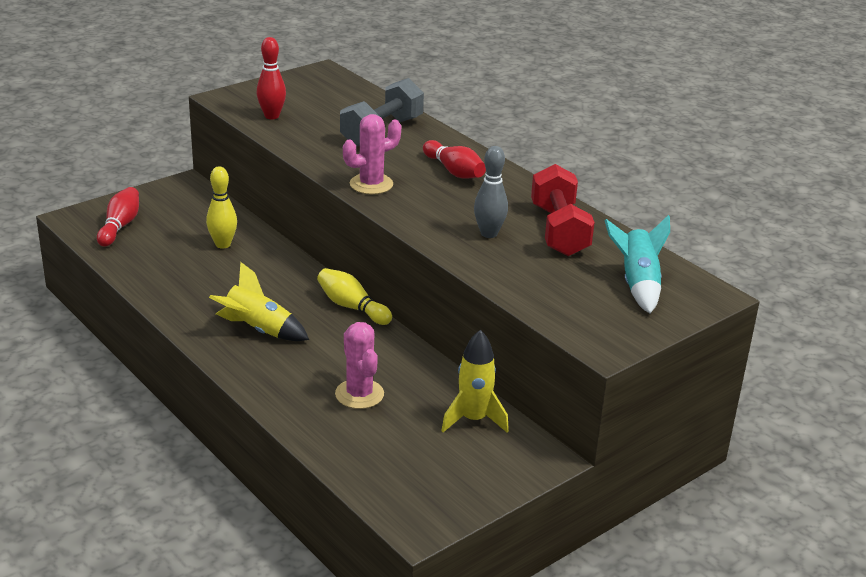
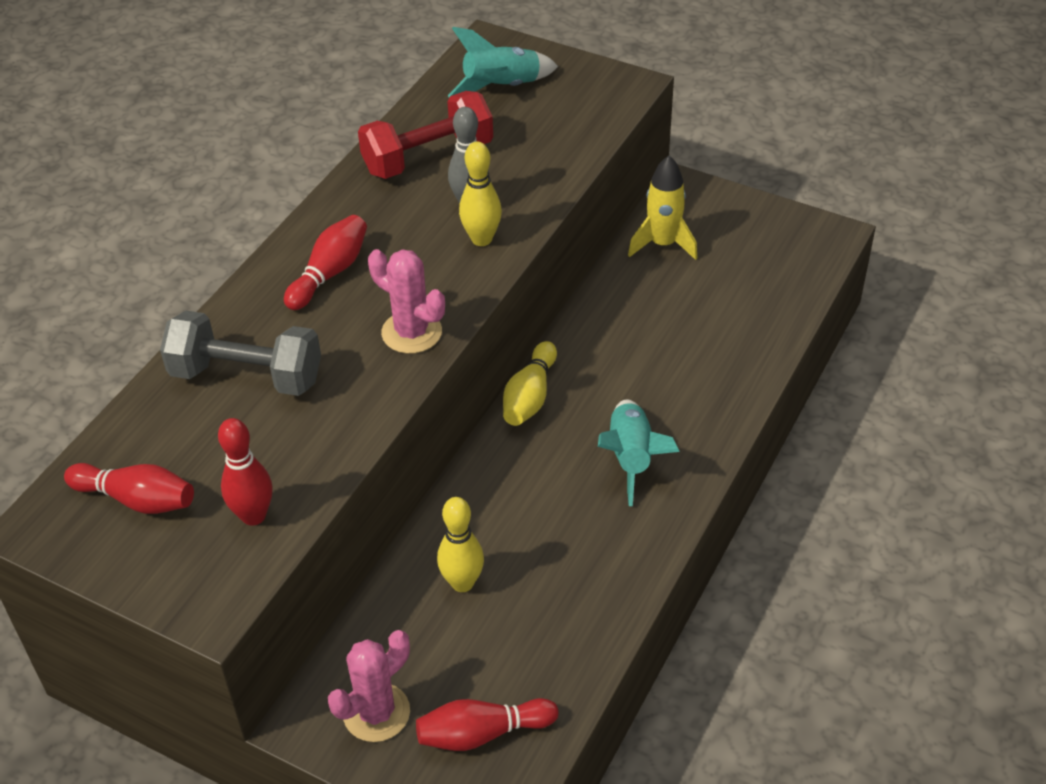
camera: 110 degrees left, 15 degrees up
(258, 330) = (631, 458): yellow rocket -> turquoise rocket
(316, 93) = (137, 499): none -> red bowling pin
(359, 394) = (684, 332): pink cactus -> pink cactus (376, 712)
(444, 228) = (481, 239): none -> yellow bowling pin

